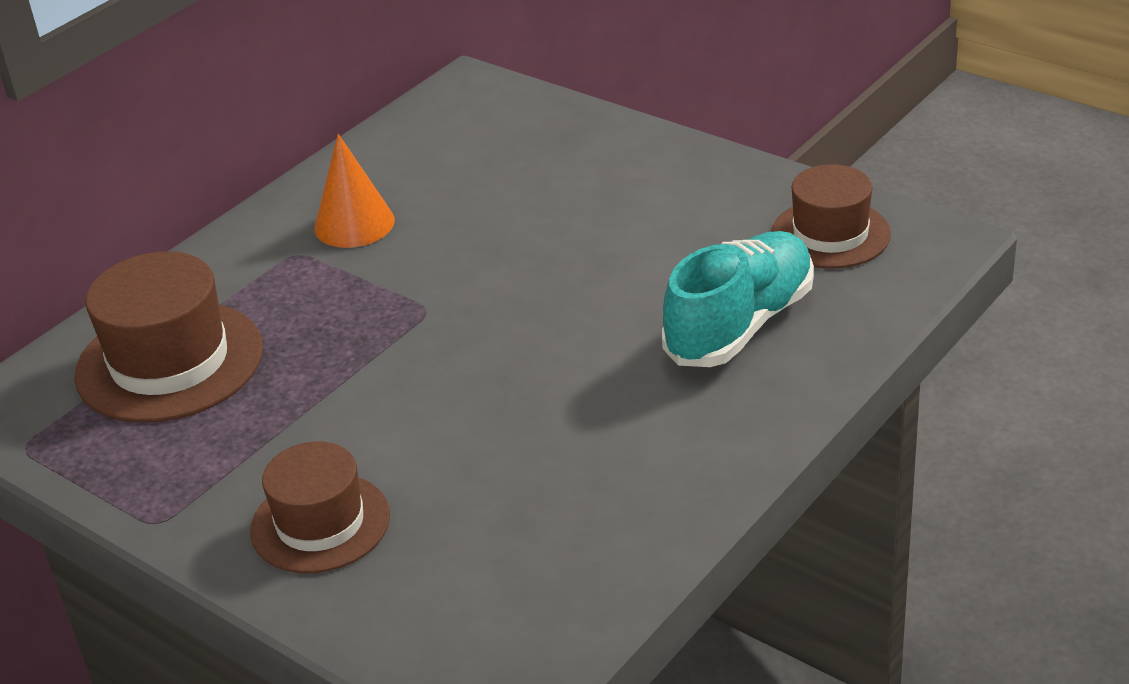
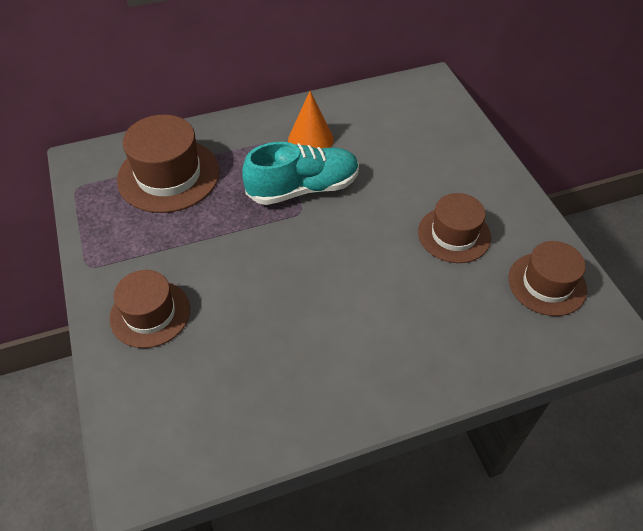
camera: 30 degrees right, 15 degrees up
(667, 238) = (454, 234): none -> brown hat
(740, 325) = (447, 317): turquoise shoe -> turquoise shoe (303, 188)

